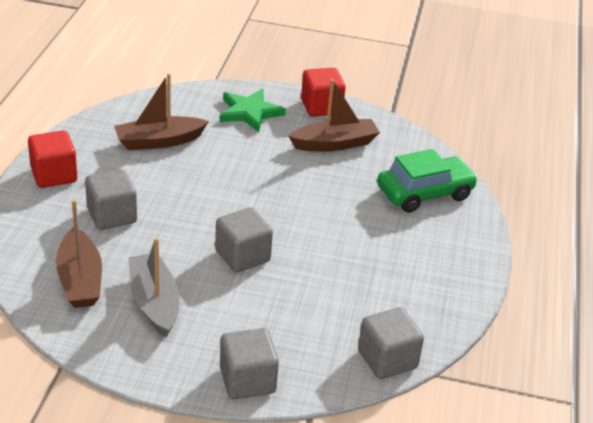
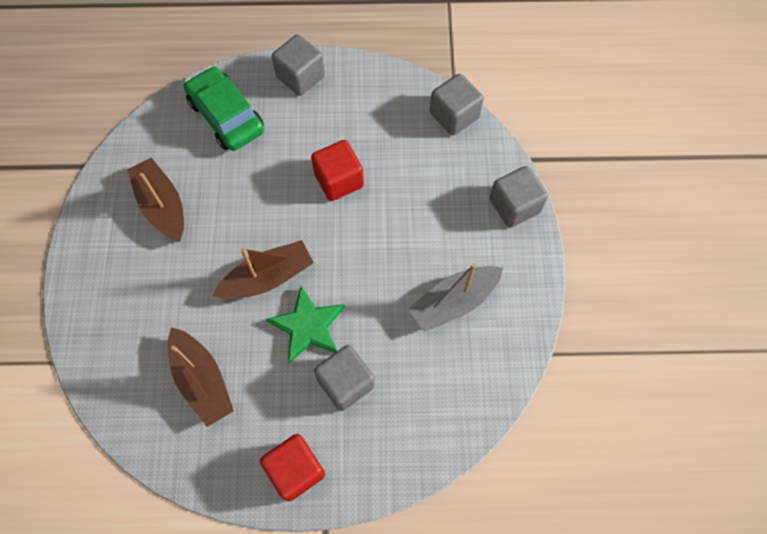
camera: 100 degrees left, 30 degrees up
(80, 280) = (448, 376): brown boat -> brown boat (267, 278)
(242, 256) = (367, 247): grey cube -> grey cube (300, 77)
(249, 112) = (120, 302): green star -> green star (308, 326)
(321, 107) = (92, 232): red cube -> red cube (339, 180)

